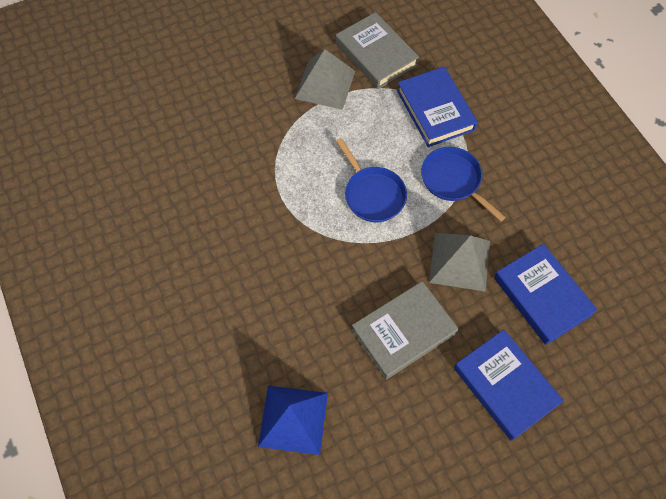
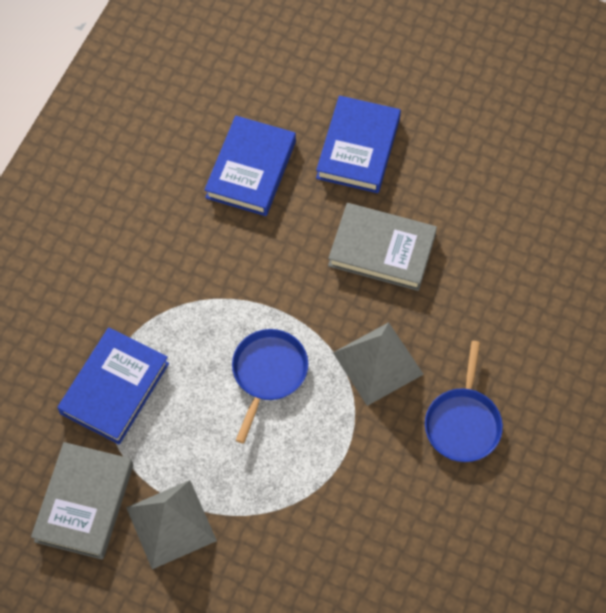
camera: 130 degrees left, 0 degrees up
(293, 419) = (532, 277): blue pyramid -> none
(453, 180) = (189, 314): blue pan -> blue pan (463, 423)
(460, 261) = (273, 252): grey pyramid -> grey pyramid (377, 363)

